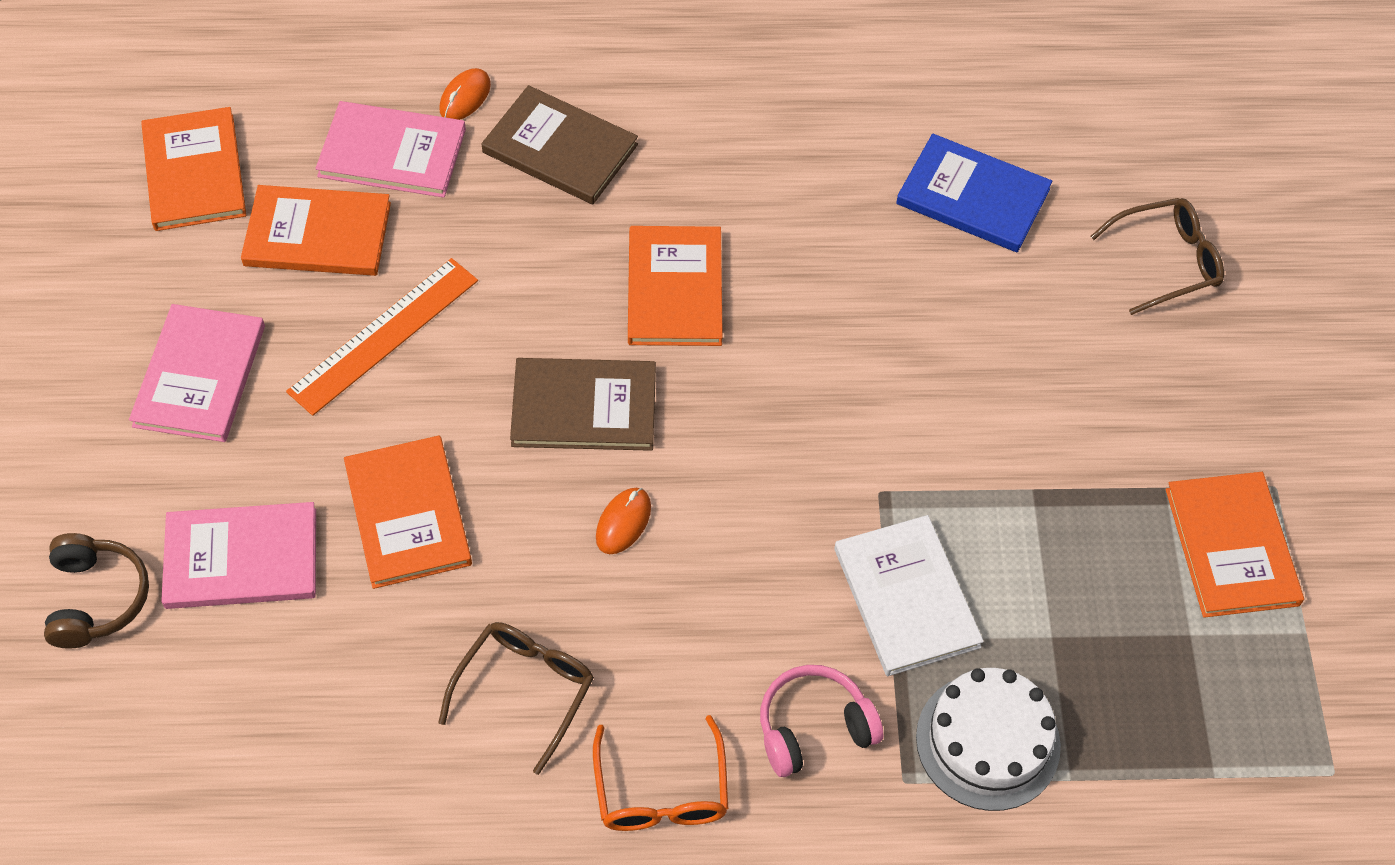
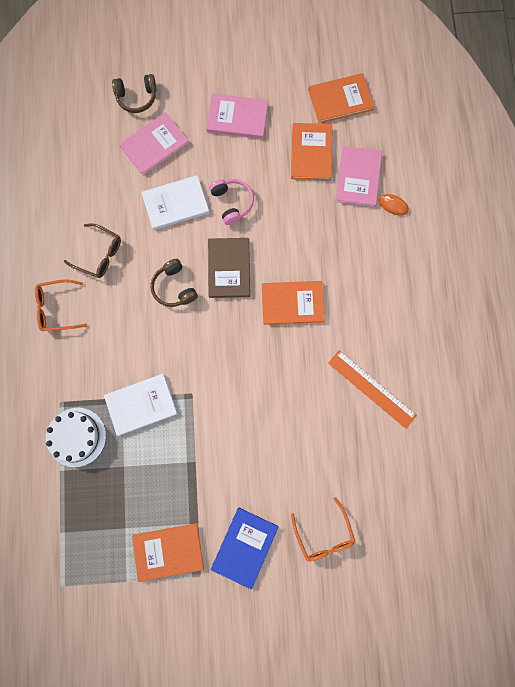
camera: 90 degrees right, 20 degrees up
(241, 558) = (154, 145): pink book -> pink book turned 60 degrees clockwise
(384, 335) = (261, 185): orange ruler -> orange ruler (372, 389)
(408, 514) = (175, 204): orange book -> white book
(560, 148) = (367, 249): brown book -> none
(623, 522) = (174, 287): orange mouse -> brown headphones
(813, 728) = (83, 366): pink headphones -> pink headphones (232, 203)
(973, 196) = (355, 440): blue book -> blue book (244, 547)
(1166, 261) = (324, 535): brown glasses -> orange glasses

